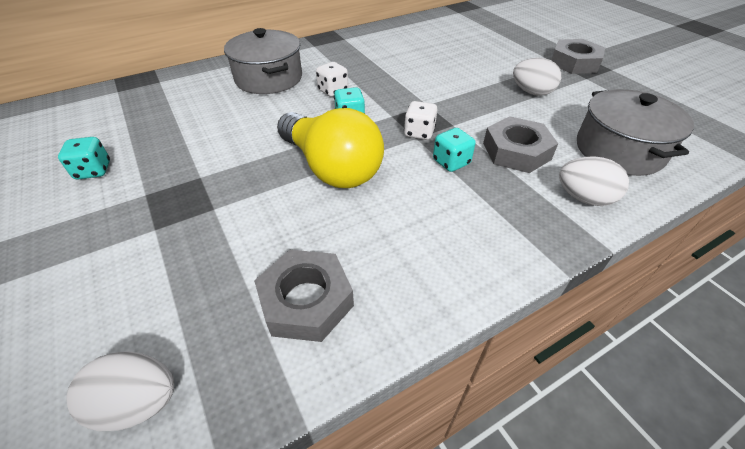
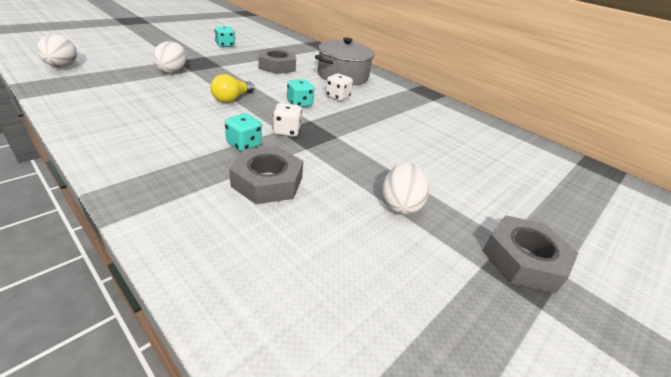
camera: 70 degrees right, 10 degrees down
(306, 301) = (105, 95): grey nut -> grey nut (277, 66)
(331, 168) = (232, 99): yellow light bulb -> yellow light bulb, size x0.51
(584, 198) = (186, 219): white egg -> white egg (172, 71)
(619, 150) = (285, 267): grey pot -> none

